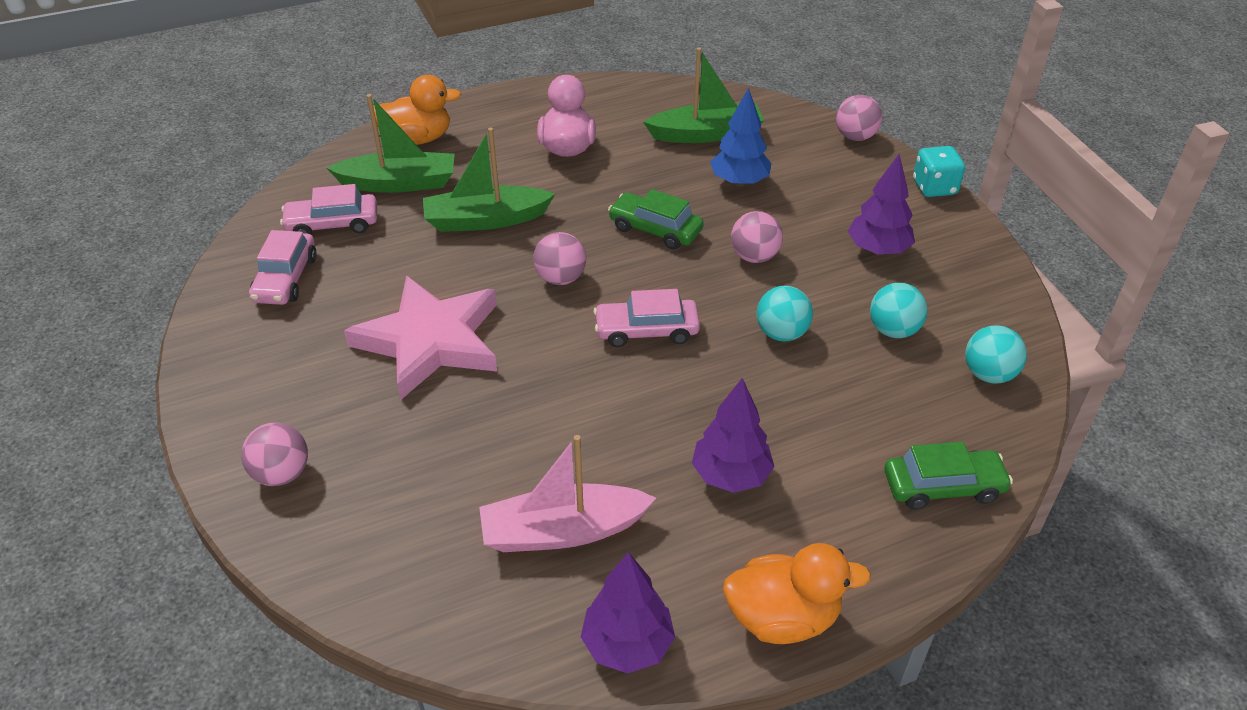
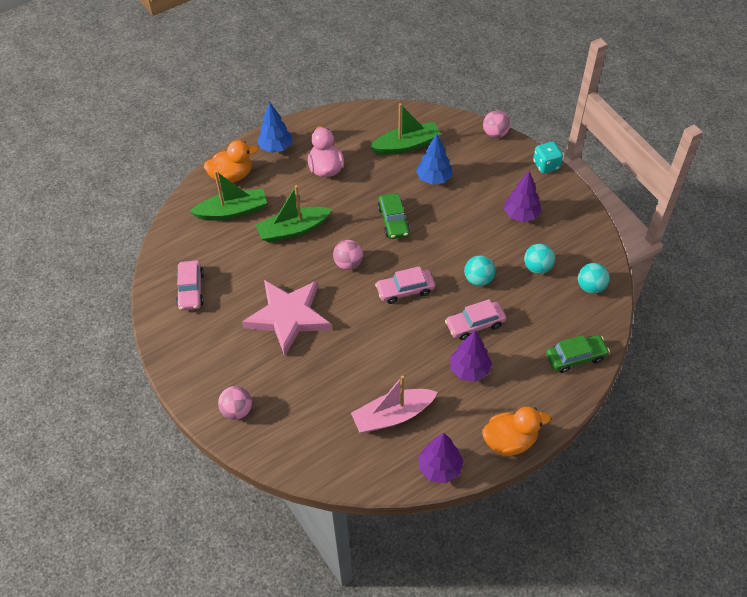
camera: 10 degrees left, 10 degrees up
(332, 224) = (203, 248): pink car -> pink car (475, 324)
(499, 112) = (276, 147): none -> blue tree
(655, 229) = (393, 221): green car -> green car turned 120 degrees counterclockwise
(754, 257) = (453, 231): pink ball -> none

